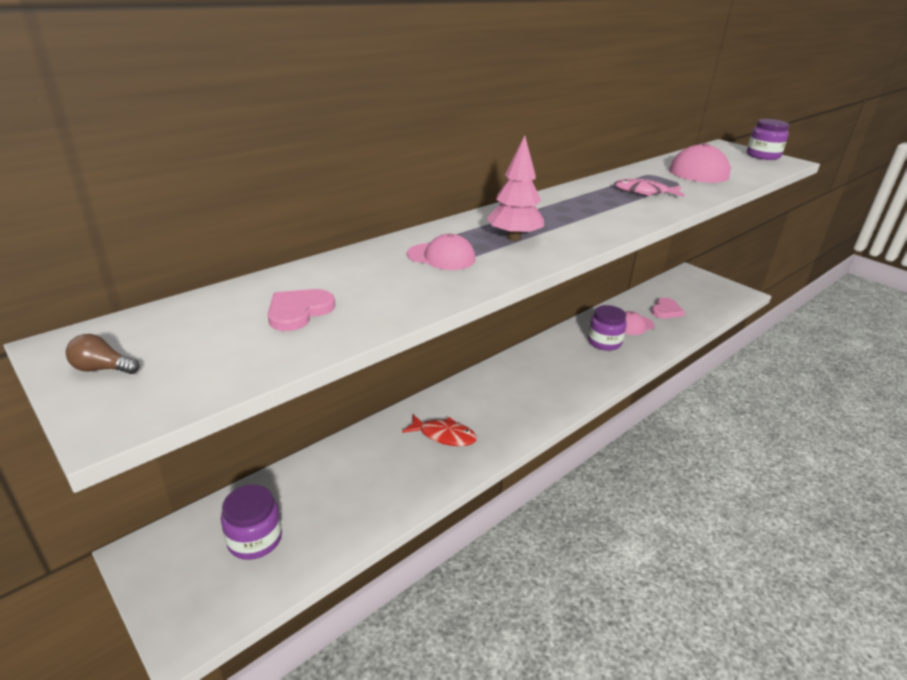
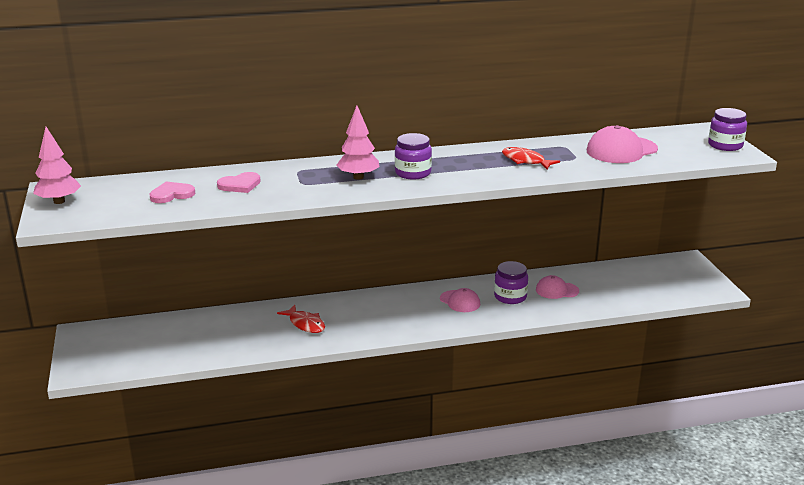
camera: 30 degrees right, 5 degrees down
(102, 369) = (59, 201): brown light bulb -> pink tree
(255, 539) = (140, 343): purple jar -> purple jar (413, 173)
(441, 257) = (291, 180): pink cap -> pink cap (460, 301)
(644, 192) = (525, 161): pink fish -> red fish
(666, 310) = (608, 286): pink heart -> pink heart (240, 185)

